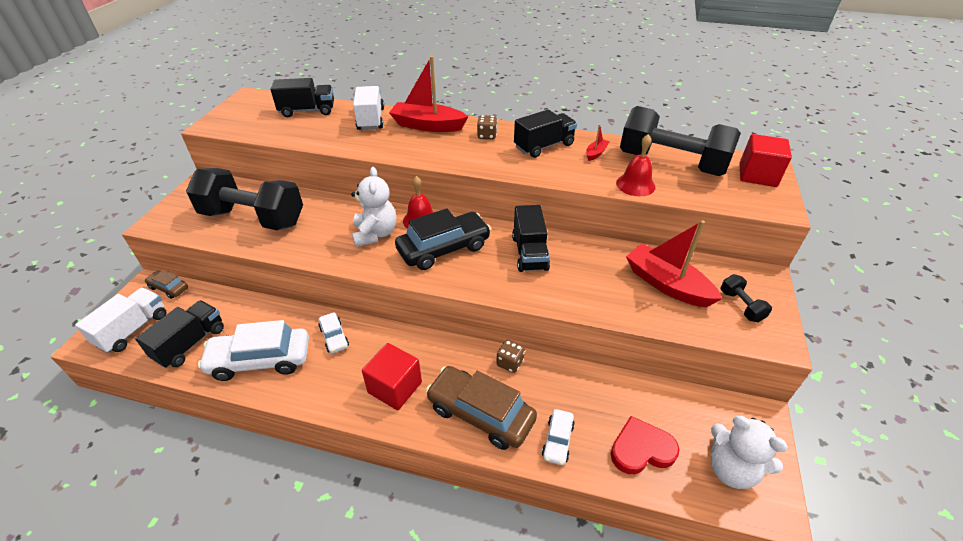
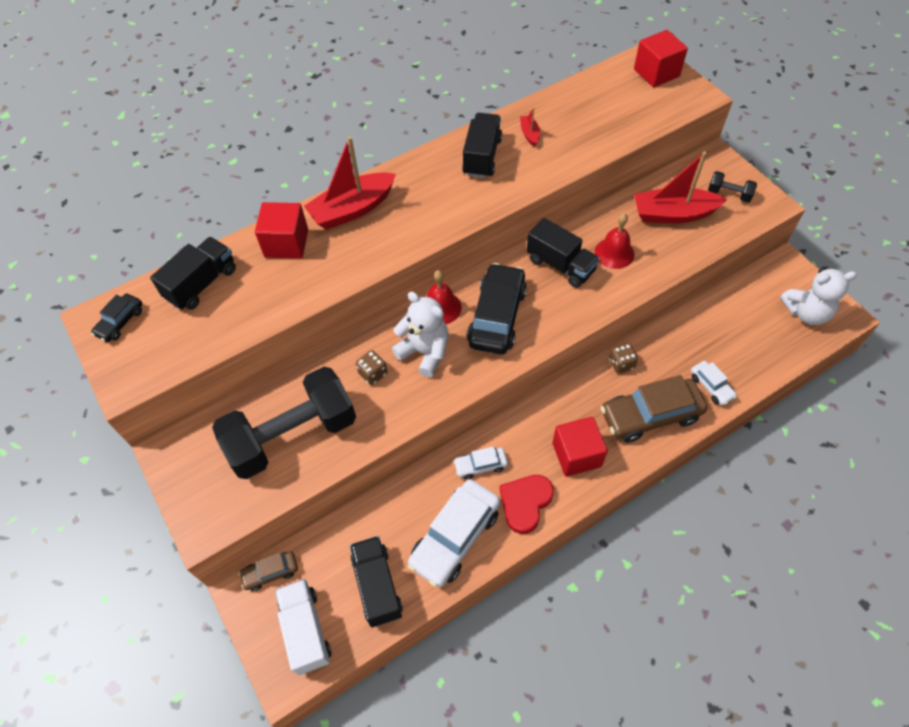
camera: 45 degrees left, 15 degrees up
(253, 103) = (120, 322): none -> black car
(334, 337) = (480, 465): white car -> white car turned 150 degrees clockwise
(371, 119) = (286, 243): white truck -> red cube
(487, 136) = (421, 181): brown dice -> brown dice (373, 373)
(635, 185) = (595, 145): red bell -> red bell (614, 253)
(641, 449) = (756, 346): red heart -> red heart (525, 503)
(671, 163) = (592, 104): black dumbbell -> none

